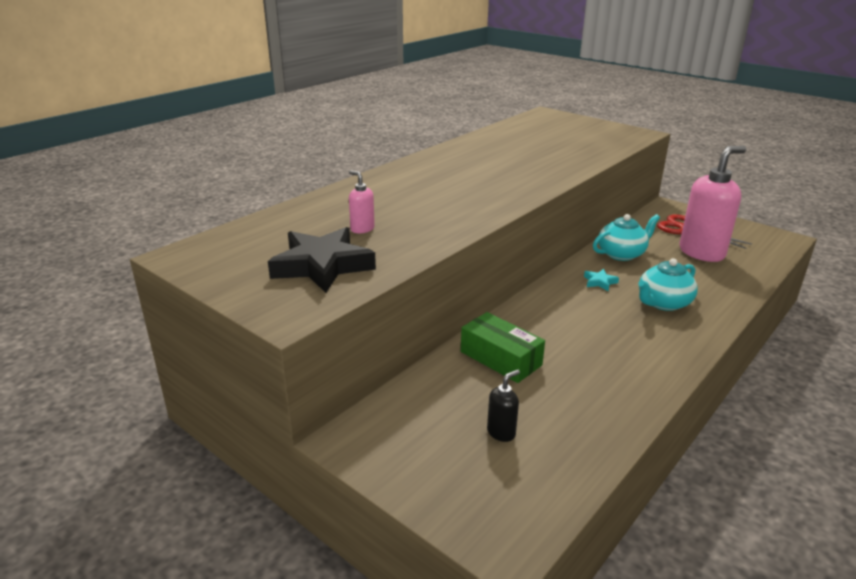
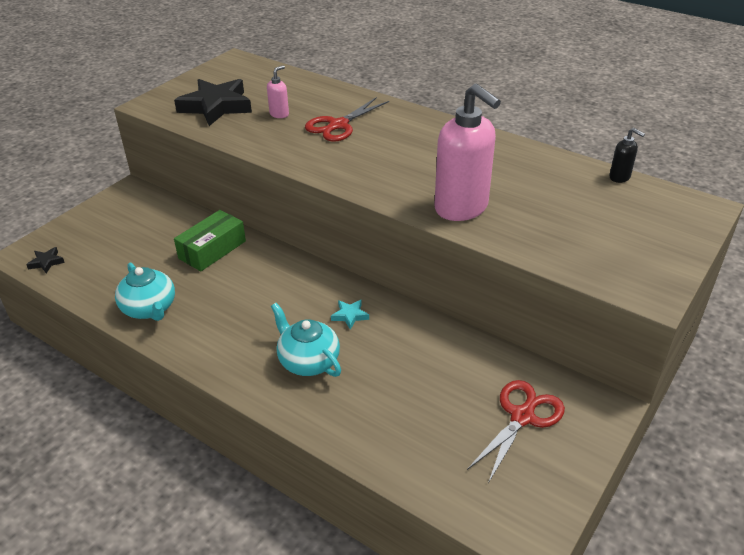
camera: 85 degrees right, 10 degrees up
(400, 202) = (338, 125): none -> red scissors
(501, 432) = (122, 251): black soap dispenser -> black soap dispenser (620, 177)
(527, 512) = (46, 262): none -> black star
(622, 254) = (424, 339): turquoise teapot -> turquoise teapot (149, 309)
(702, 253) = (446, 419): pink soap dispenser -> pink soap dispenser (461, 208)

